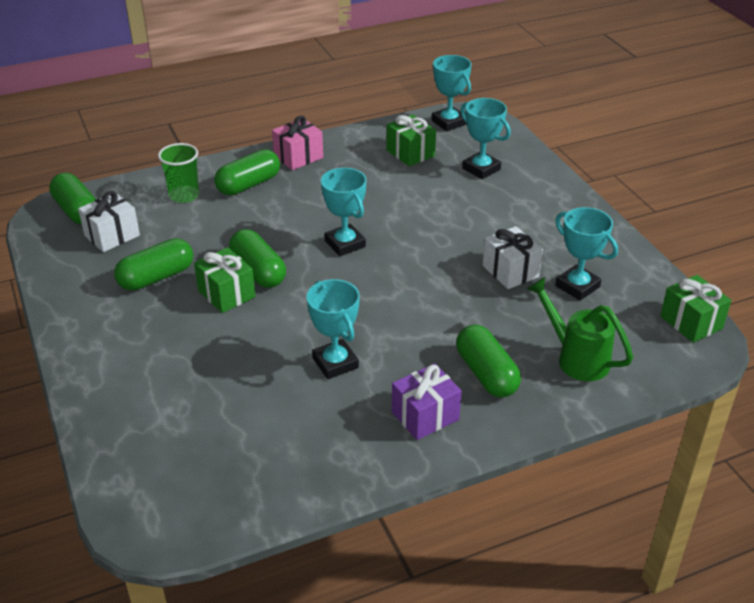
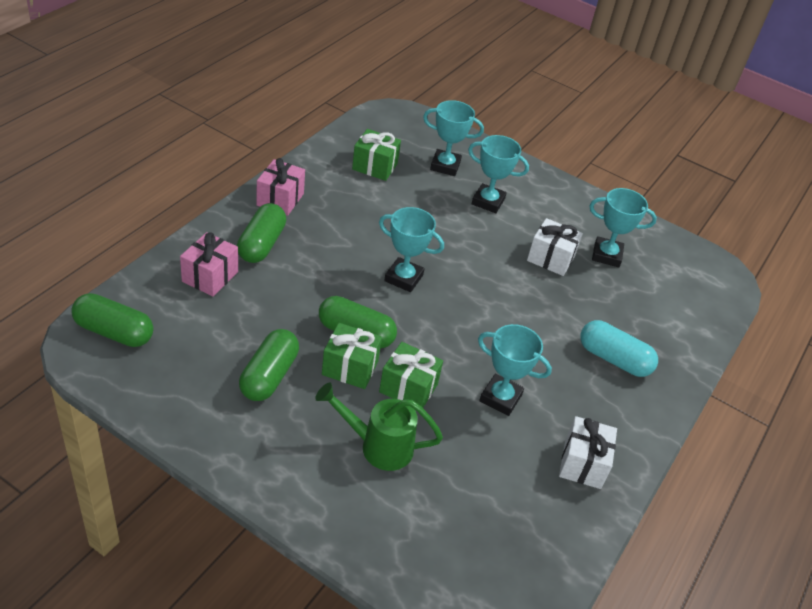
camera: 40 degrees left, 5 degrees up
(112, 236) = (180, 347): white gift -> white gift (582, 463)
(184, 195) = (210, 276): green cup -> pink gift
(425, 416) = (606, 416): purple gift -> none
(449, 122) = (378, 125): turquoise trophy -> turquoise trophy (488, 201)
(486, 374) = (613, 359): green capsule -> turquoise capsule
(575, 358) = (658, 319): green watering can -> green watering can (377, 446)
(691, 322) = (700, 259): green gift -> green gift (408, 388)

